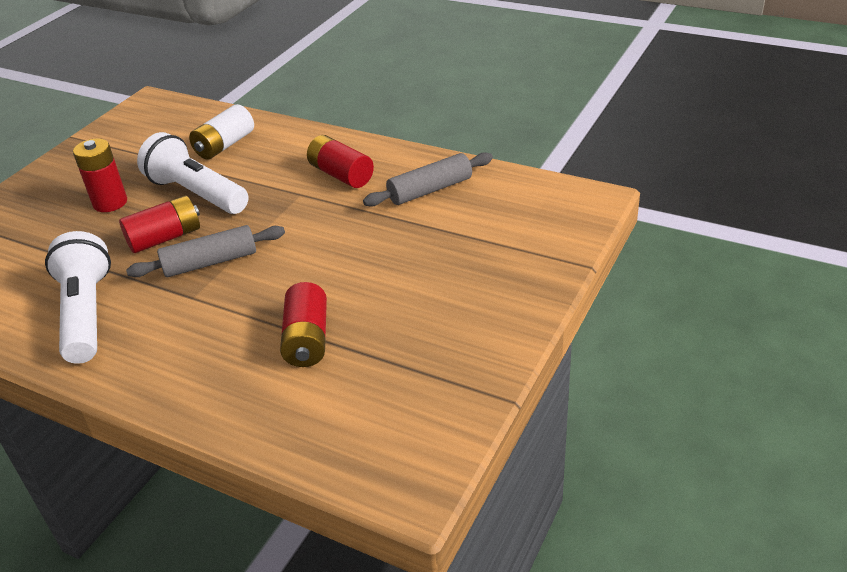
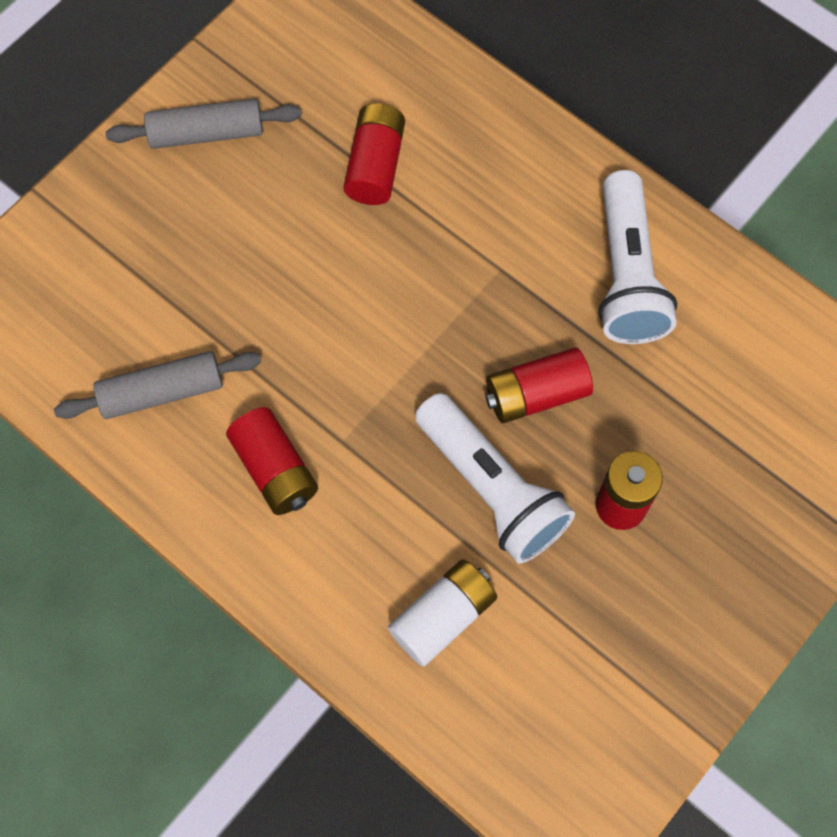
camera: 170 degrees left, 30 degrees up
(210, 262) = (476, 325): grey rolling pin -> grey rolling pin (206, 133)

